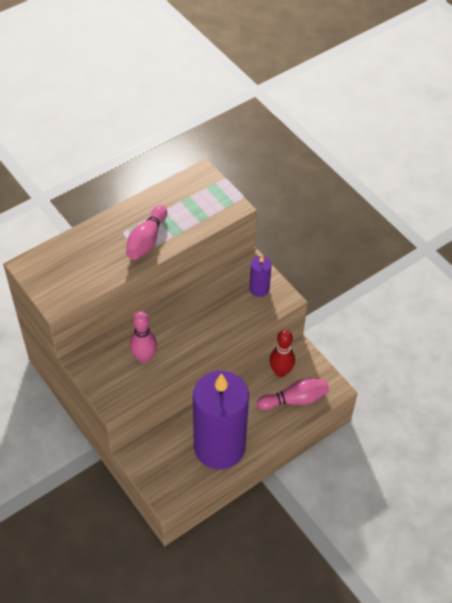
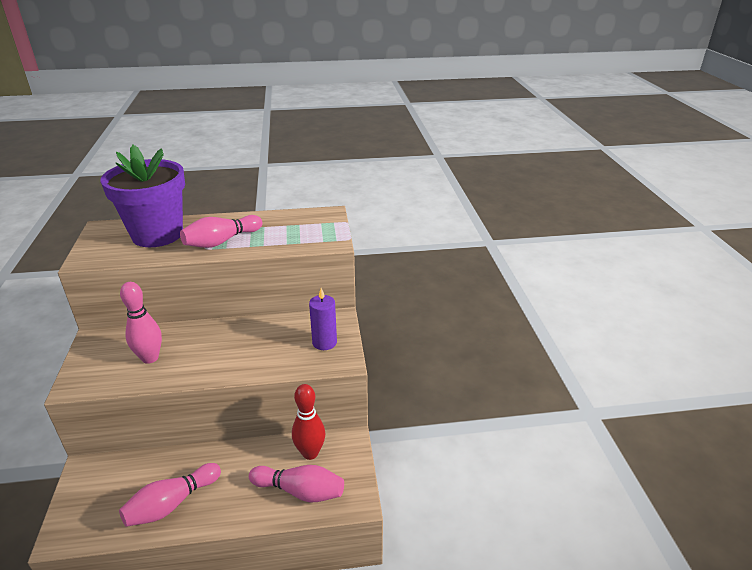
camera: 30 degrees right, 20 degrees down
(85, 254) = (157, 234): none -> purple flower pot
(219, 447) = (172, 504): purple candle -> pink bowling pin

